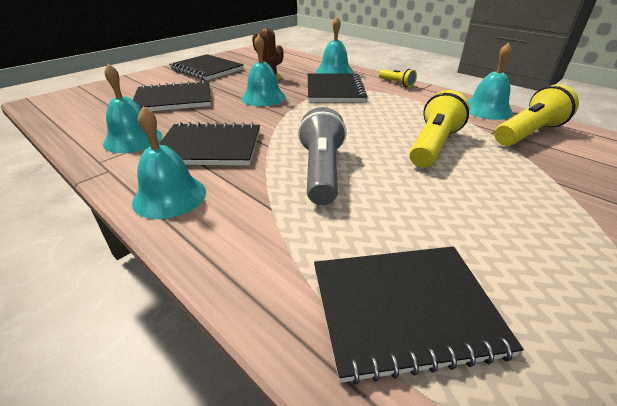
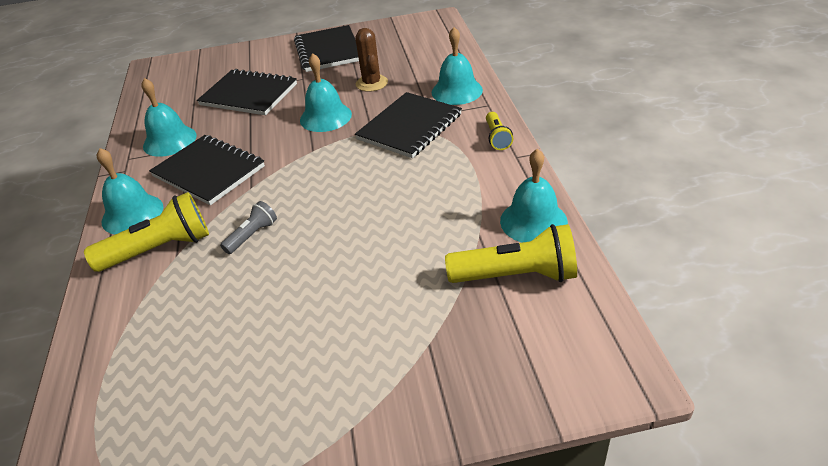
camera: 40 degrees right, 5 degrees up
(321, 171) = (252, 235): grey flashlight -> grey flashlight, size x0.54
(404, 309) = (148, 373): black notebook -> none
(433, 145) = (387, 247): yellow flashlight -> yellow flashlight (159, 249)

